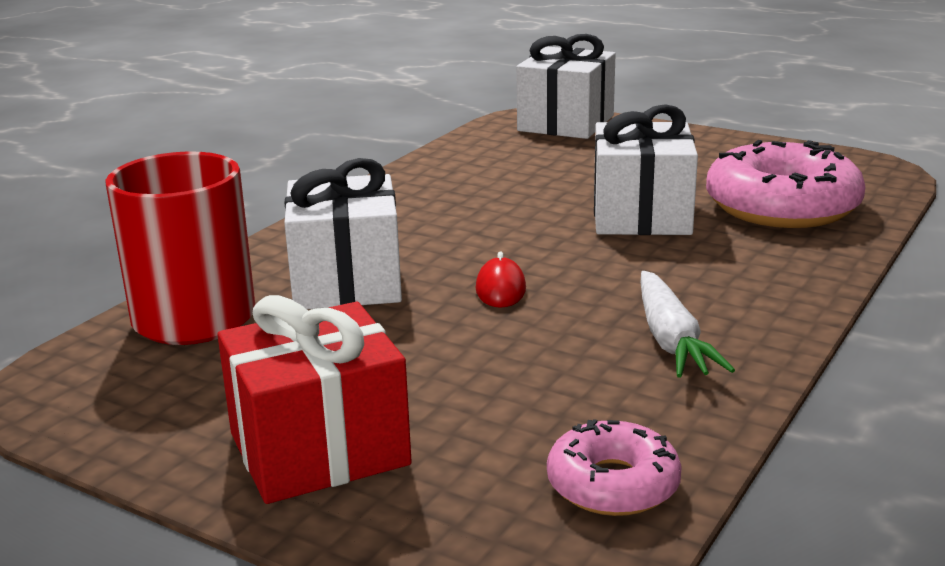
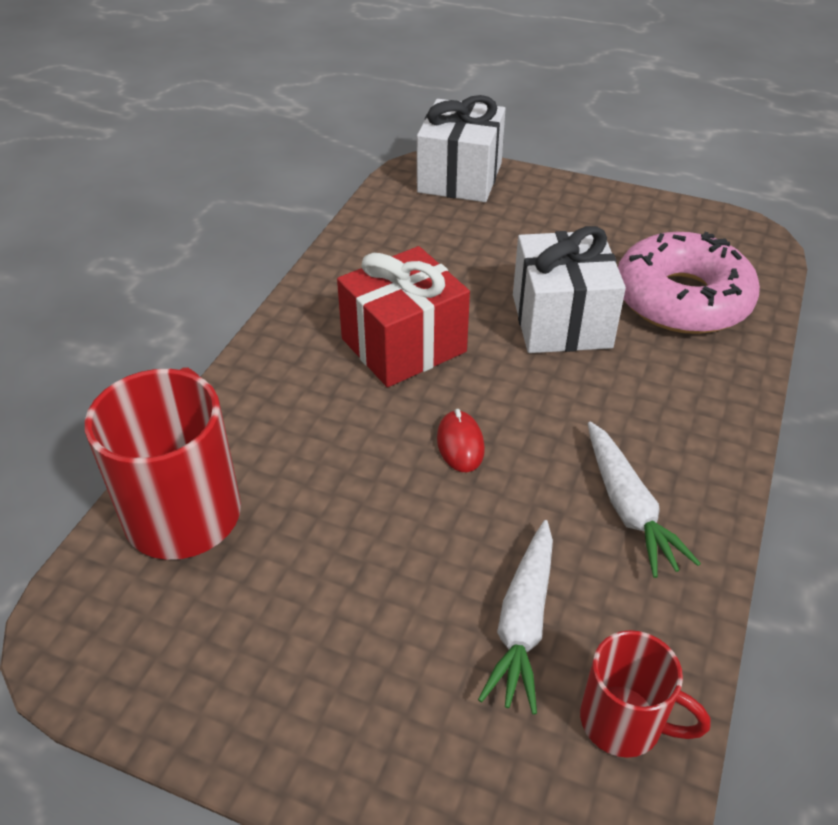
camera: 10 degrees left, 20 degrees up
(319, 449) = (354, 702): red gift -> red gift (403, 345)
(346, 282) = (314, 445): white gift -> none
(523, 410) = (523, 623): none -> white carrot
(613, 484) = (624, 722): pink donut -> red mug

